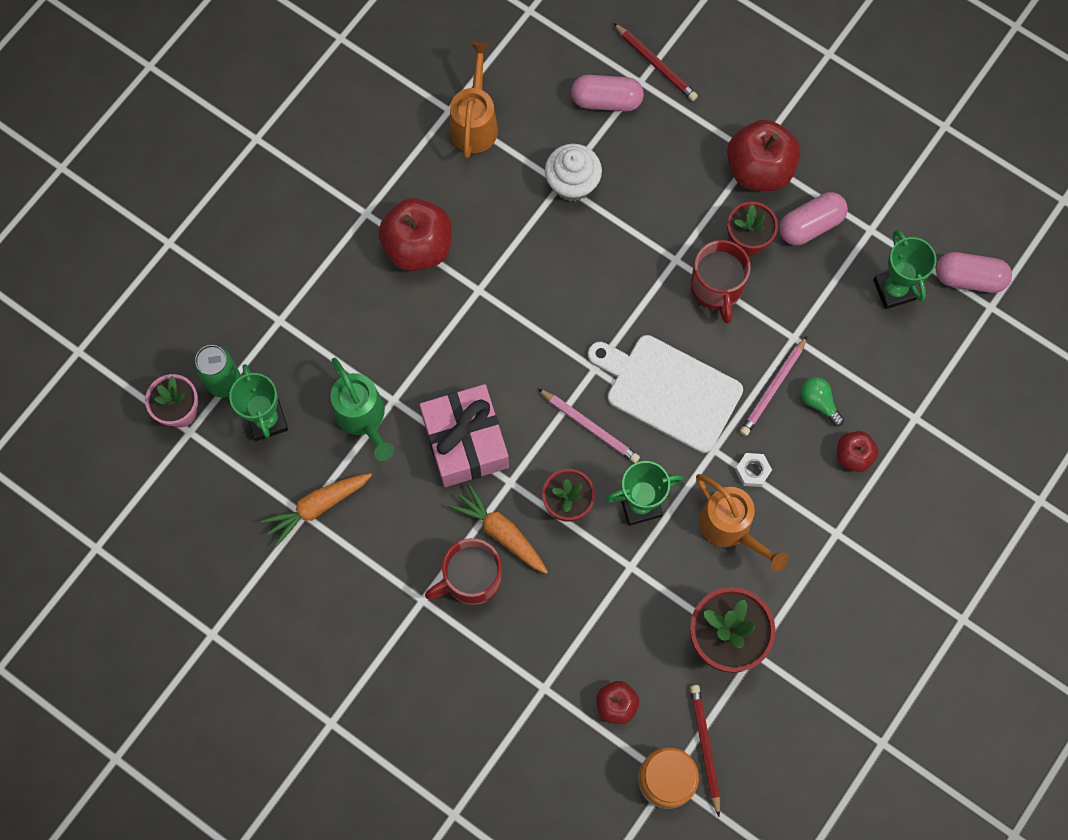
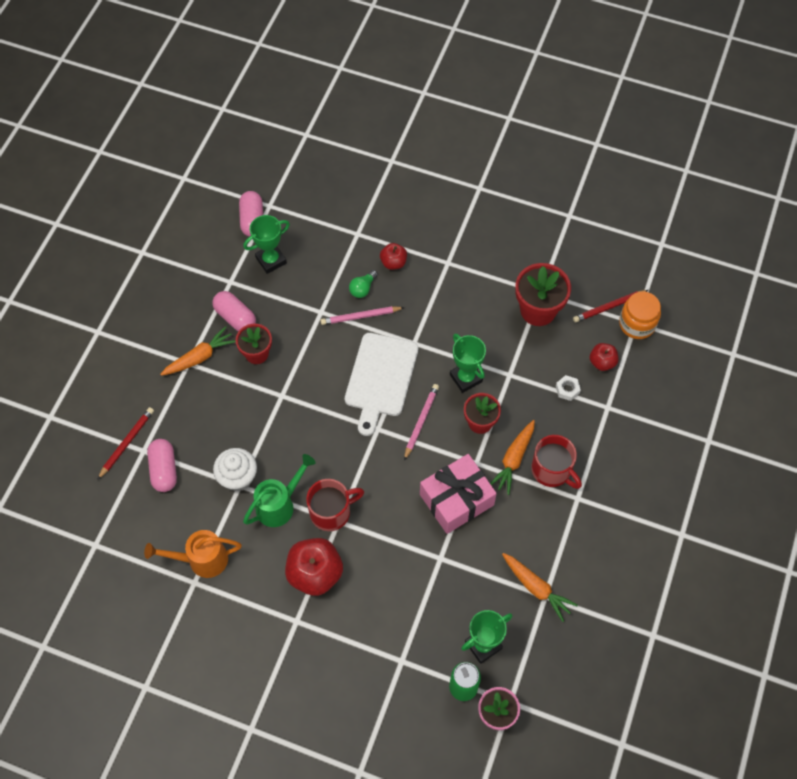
camera: 105 degrees left, 10 degrees down
(363, 418) = (460, 575): green watering can -> green watering can (279, 504)
(717, 288) = (296, 365): red mug -> red mug (331, 512)
(731, 529) = (464, 321): orange watering can -> none
(752, 471) = (421, 317): white nut -> white nut (567, 389)
(759, 169) = (199, 357): red apple -> orange carrot
(773, 388) = (360, 316): pink pencil -> pink pencil turned 150 degrees clockwise

